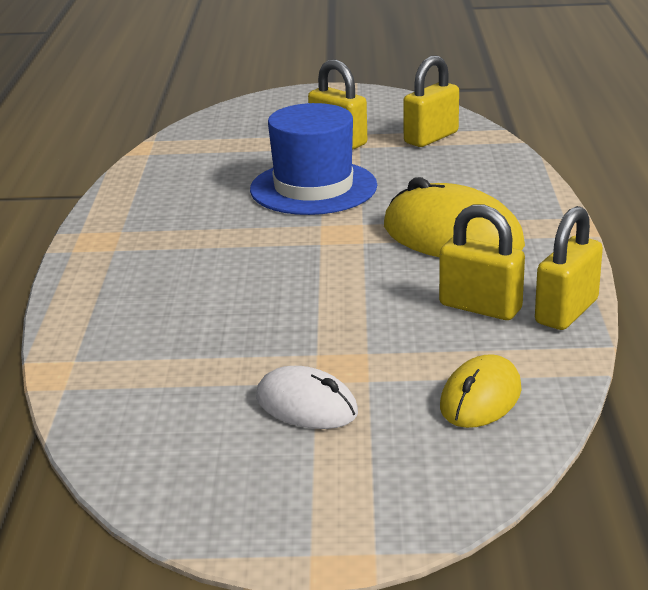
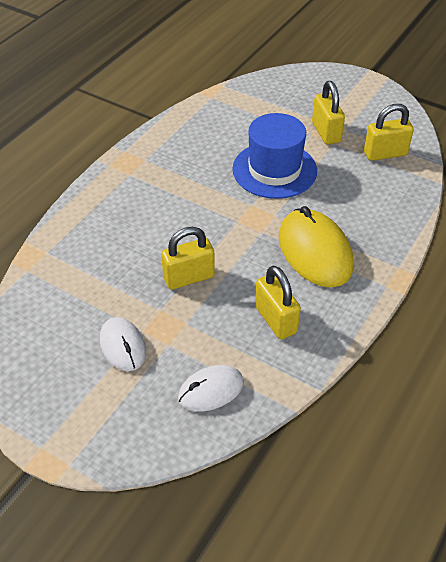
camera: 30 degrees right, 20 degrees up
(480, 398) = (211, 390): yellow mouse -> white mouse
(566, 311) = (320, 349): yellow padlock -> yellow padlock (189, 277)

